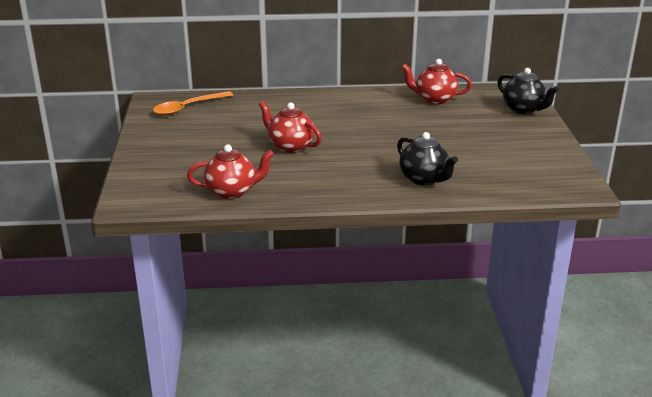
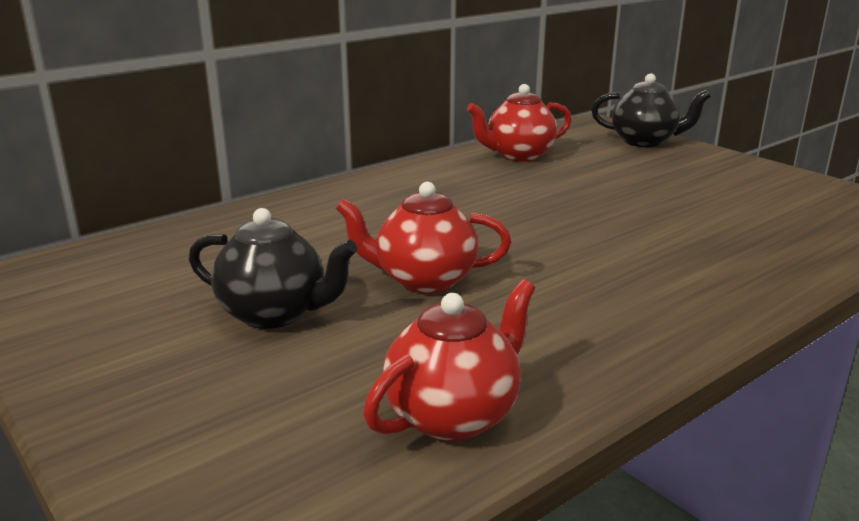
camera: 35 degrees left, 5 degrees down
(187, 108) = (112, 272): orange spoon -> none
(424, 179) = (719, 263): black teapot -> black teapot (274, 314)

